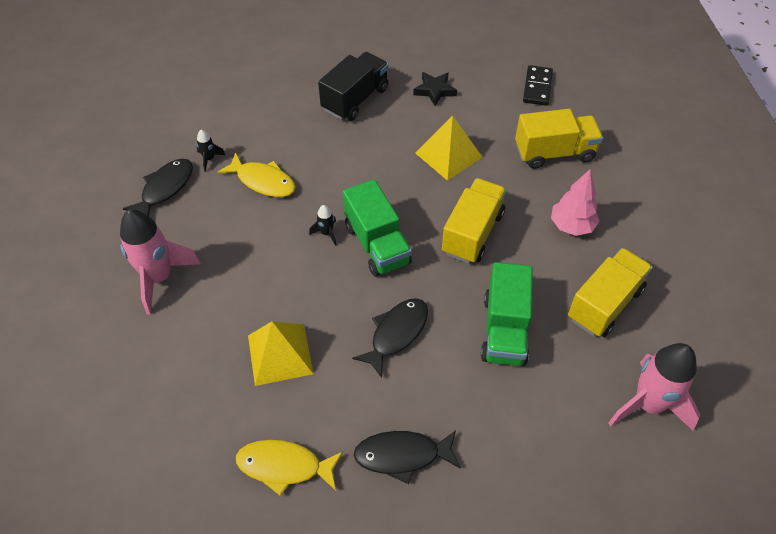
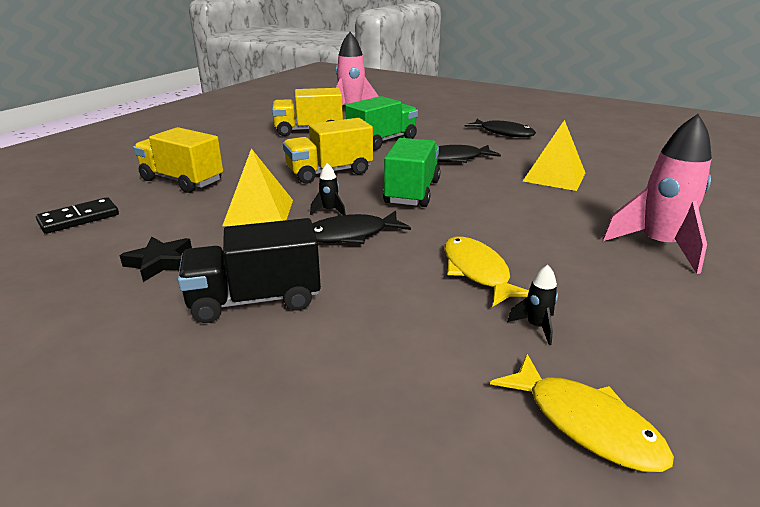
camera: 140 degrees left, 25 degrees down
(165, 188) = (626, 321): black fish -> black fish (350, 235)
(284, 466) = (583, 148): yellow fish -> yellow fish (585, 424)
(326, 233) = (449, 212): black rocket -> black rocket (329, 211)
(571, 226) = (259, 153): pink tree -> none

